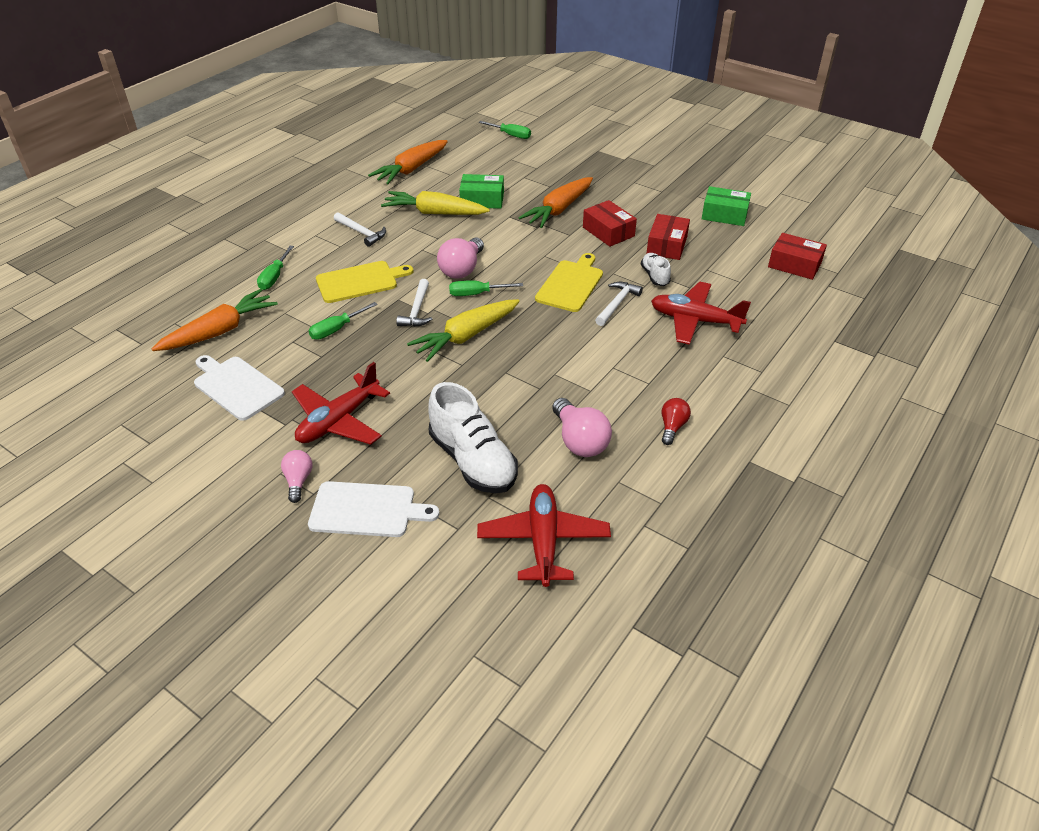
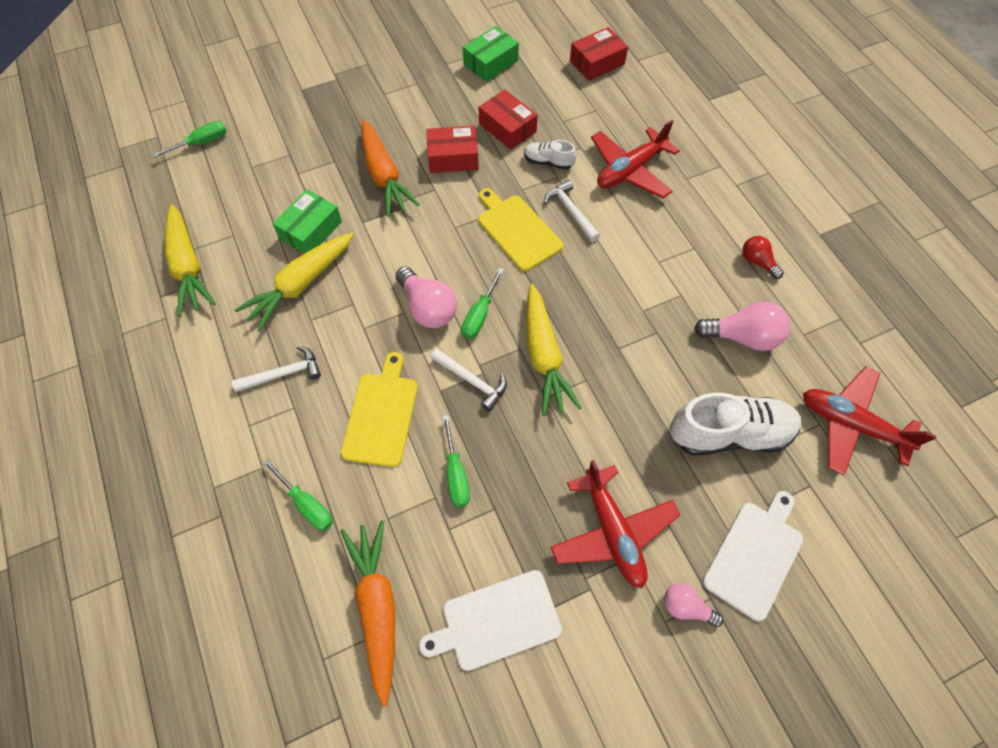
camera: 60 degrees left, 20 degrees up
(411, 169) = (188, 267): orange carrot -> yellow carrot

